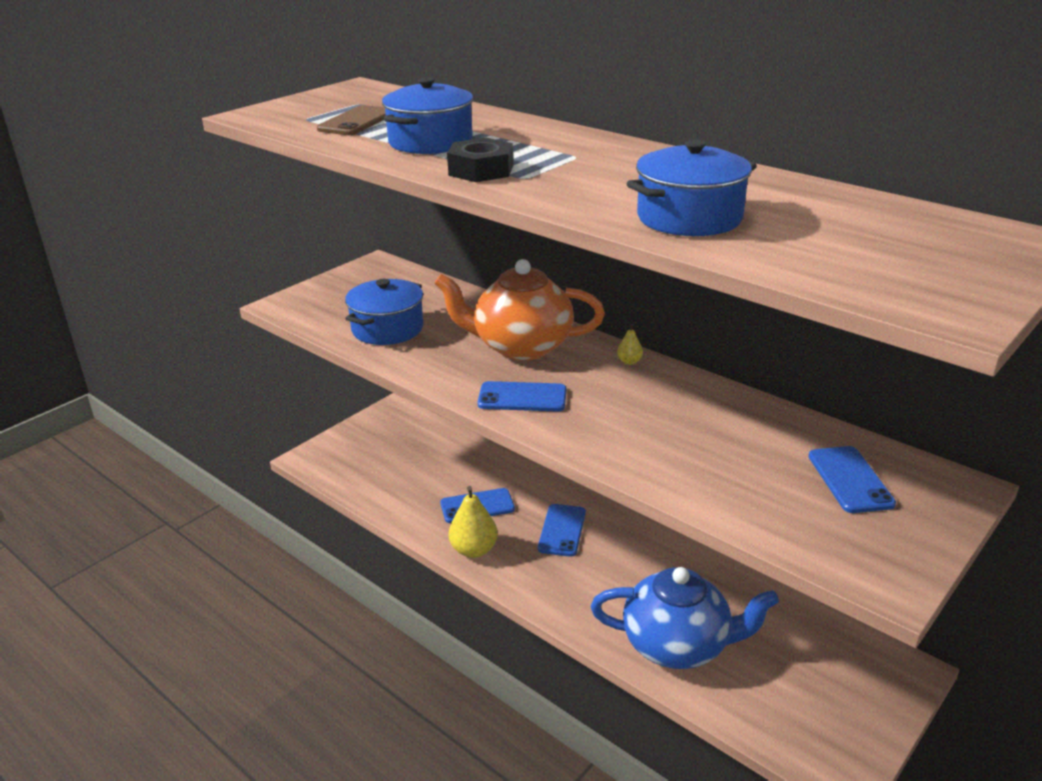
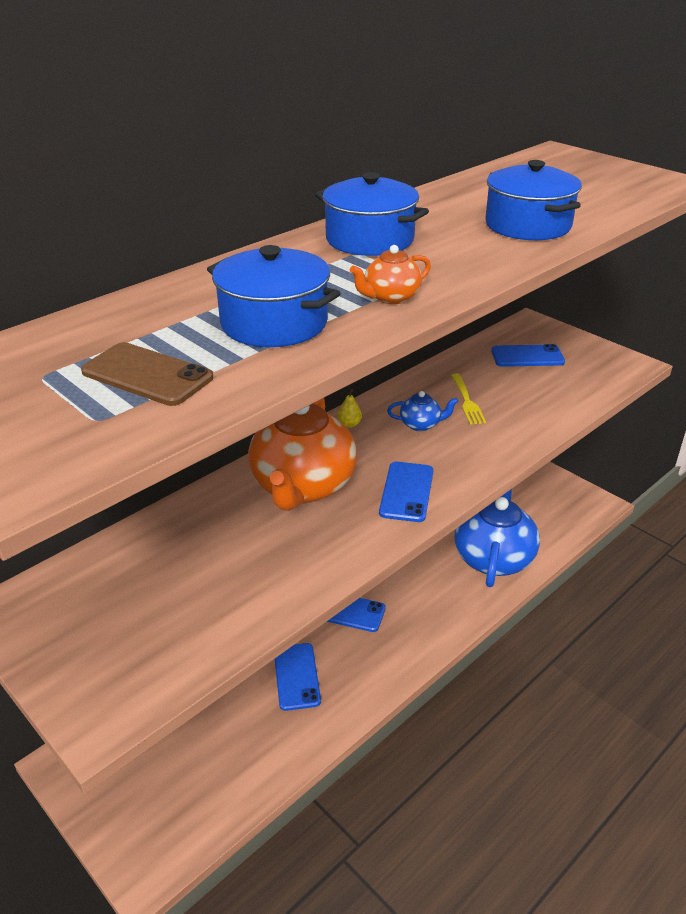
camera: 85 degrees left, 5 degrees up
(387, 329) = (226, 593): blue pot -> blue pot (369, 240)
(474, 550) = (368, 682): yellow pear -> none
(481, 170) = (390, 297): black nut -> orange teapot
(644, 402) = (421, 424): none -> blue teapot
(707, 431) = (466, 401): none -> yellow fork

